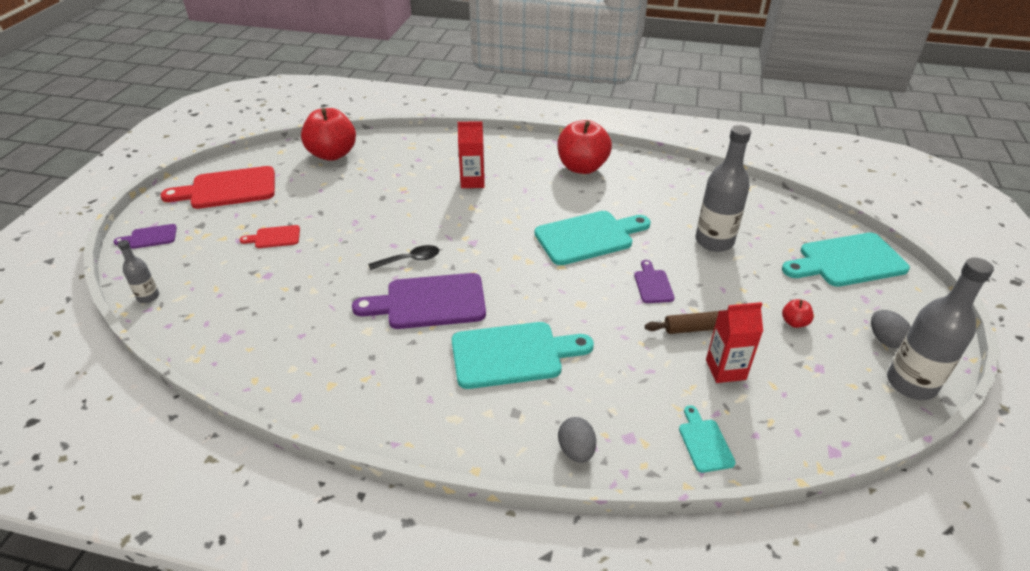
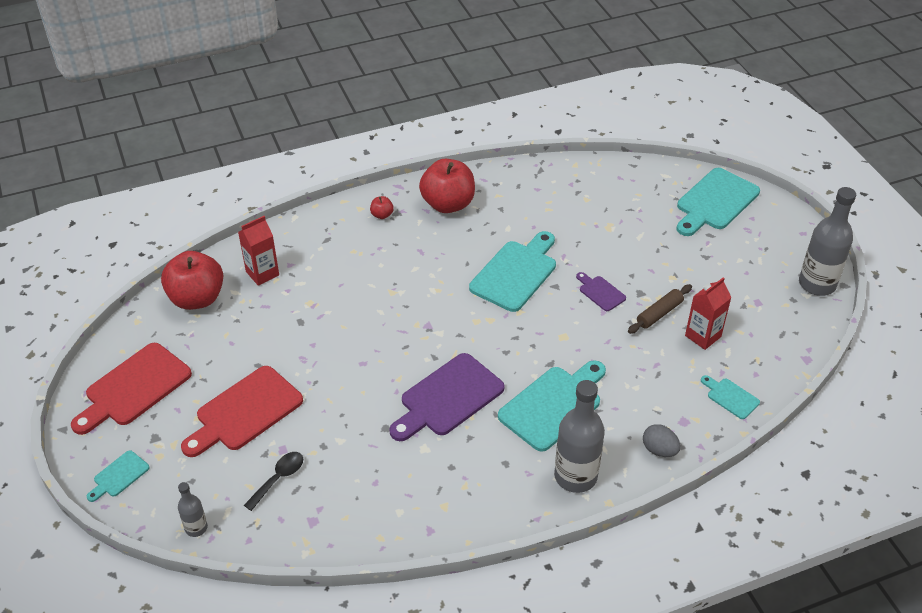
camera: 35 degrees left, 5 degrees up
(150, 237) = (119, 476): purple cutting board -> turquoise cutting board
(274, 237) = (245, 412): red cutting board -> red cutting board, size x2.04
(410, 260) = (392, 369): black spoon -> black spoon (278, 479)
(472, 181) = (366, 265): red carton -> red carton (262, 273)
(714, 241) = (612, 229): grey bottle -> grey bottle (575, 476)
(794, 322) = (718, 274): red apple -> red apple (382, 215)
(884, 339) = (781, 258): grey egg -> none

